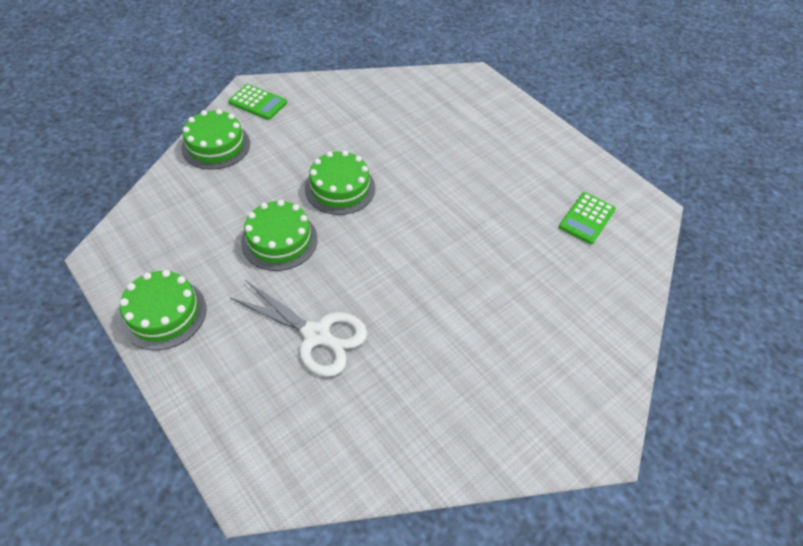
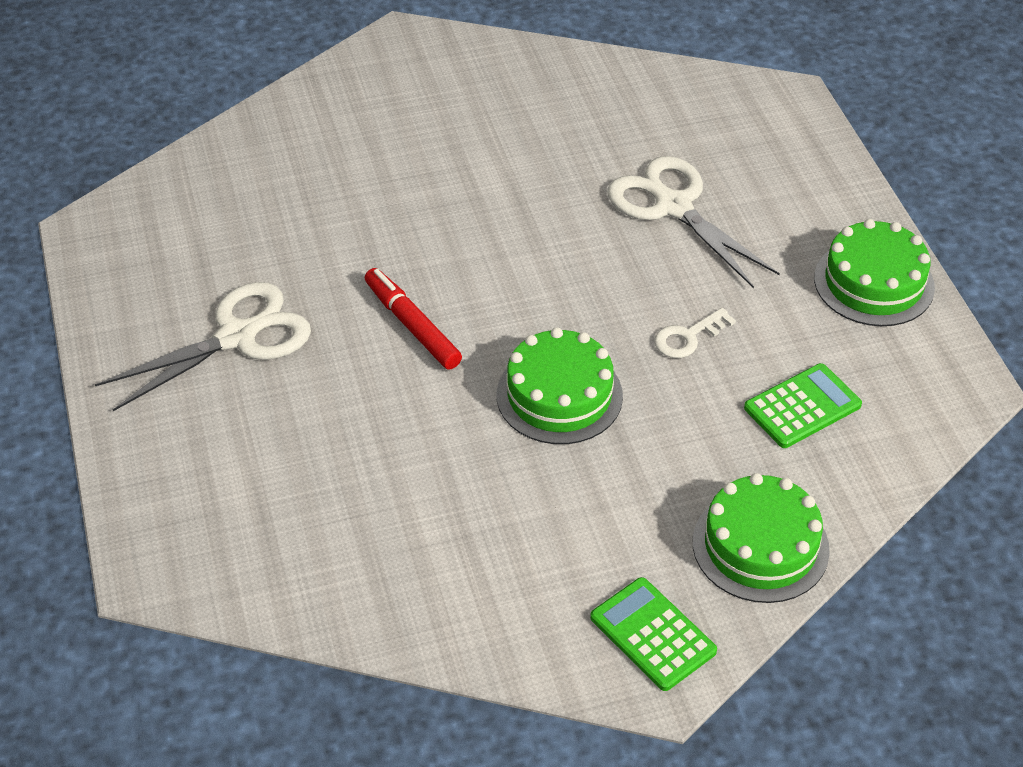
camera: 155 degrees left, 5 degrees down
(279, 240) = (687, 337): green cake -> white key
(438, 204) = (412, 325): none -> red marker
(522, 173) = (238, 336): none -> white scissors
(587, 218) = (201, 243): green calculator -> green calculator (802, 406)

